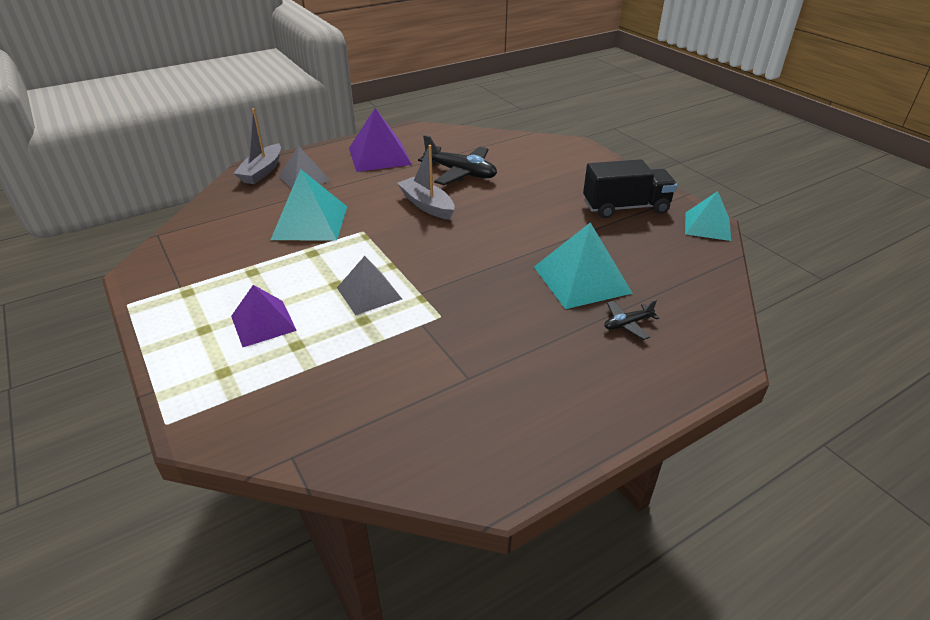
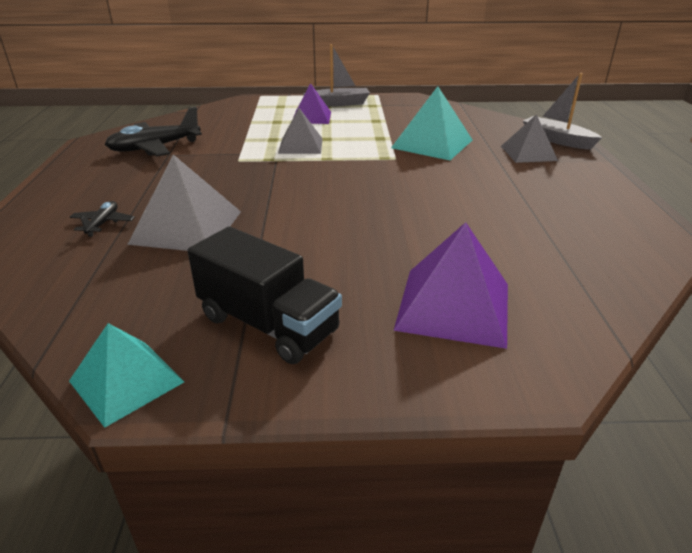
camera: 120 degrees right, 5 degrees down
(379, 156) = (570, 195): purple pyramid -> purple pyramid (454, 306)
(427, 205) = (417, 193): grey boat -> grey boat (339, 103)
(460, 173) = (486, 231): black plane -> black plane (155, 148)
(581, 279) = (186, 227): turquoise pyramid -> grey pyramid
(625, 207) = (268, 324): black truck -> black truck turned 75 degrees counterclockwise

